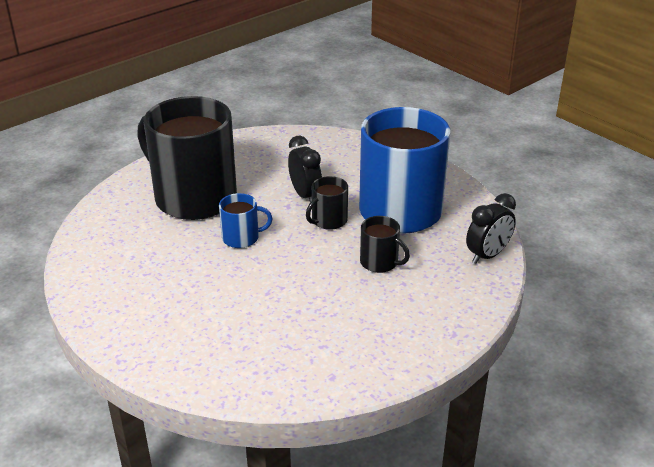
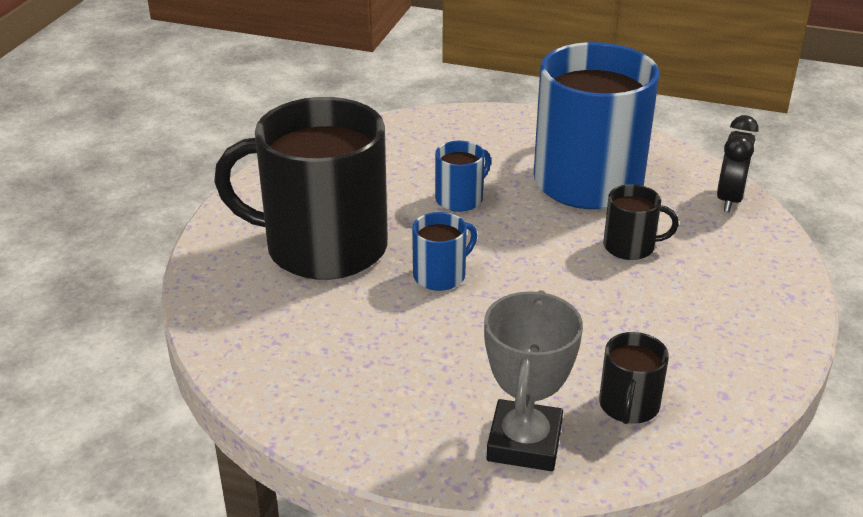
camera: 30 degrees left, 0 degrees up
(181, 353) = (524, 442): none -> grey trophy
(305, 195) = (460, 199): black clock -> blue mug
(328, 220) = (520, 219): black mug -> black mug (628, 405)

